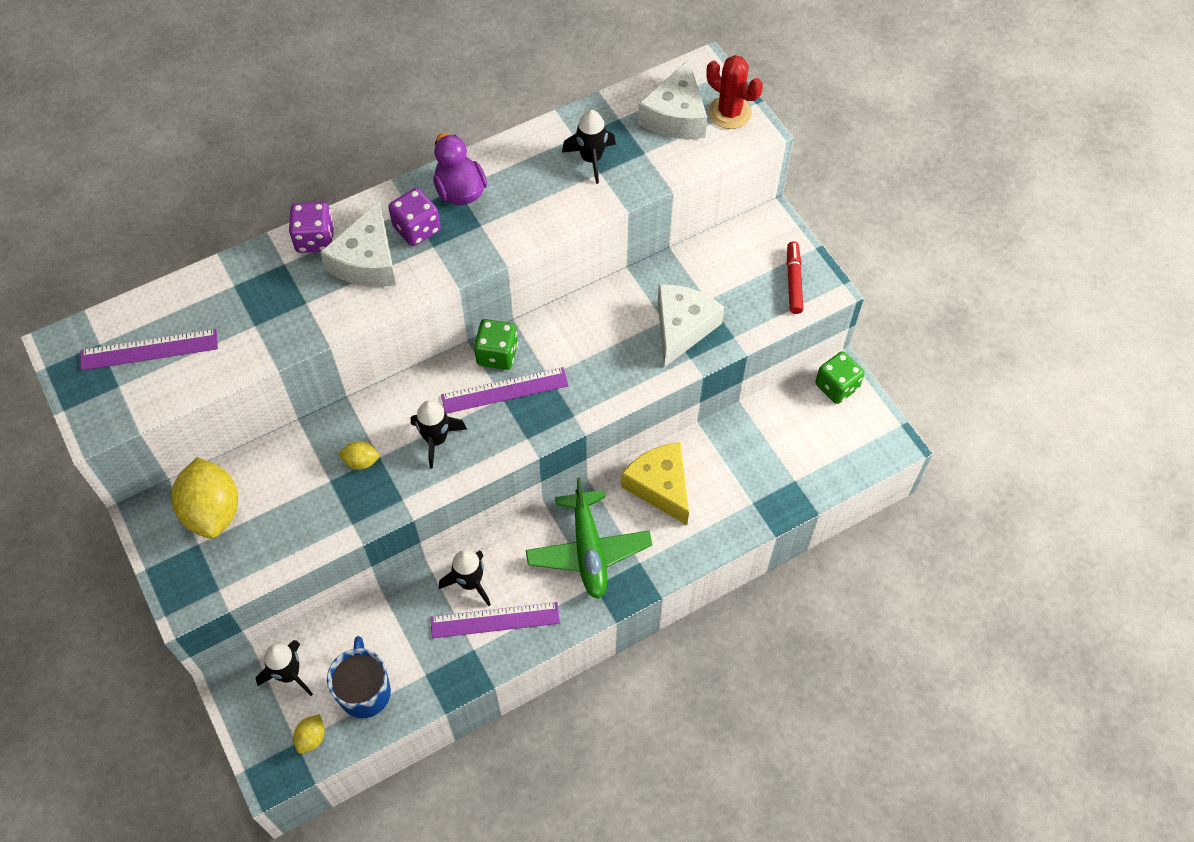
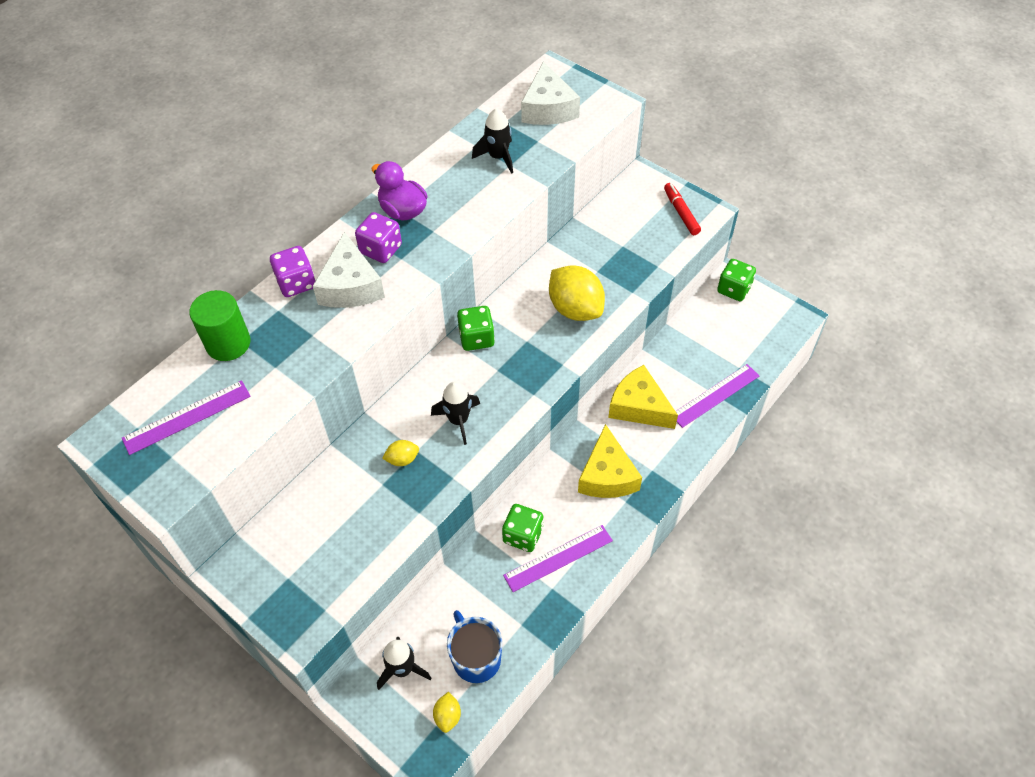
camera: 20 degrees left, 5 degrees down
(213, 511) = (289, 545): yellow lemon -> yellow lemon (575, 309)
(220, 284) = (228, 343): none -> green cylinder
(470, 582) = (523, 535): black rocket -> green dice
(504, 390) = (496, 363): purple ruler -> purple ruler (715, 395)
(588, 550) = (607, 475): green plane -> yellow cheese
(682, 327) = (614, 272): white cheese -> none
(729, 113) = (588, 95): red cactus -> none

